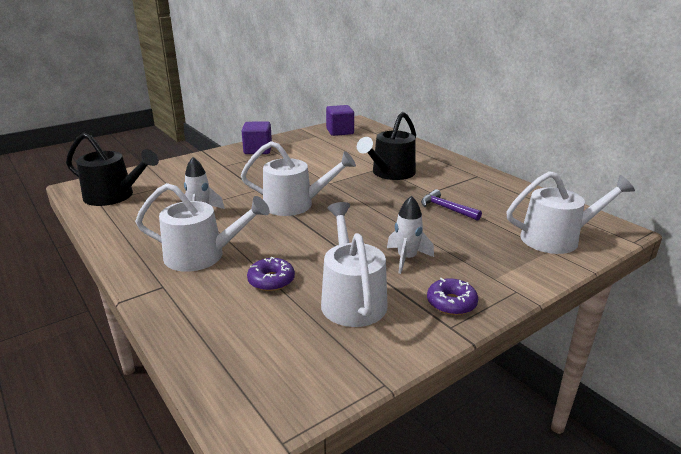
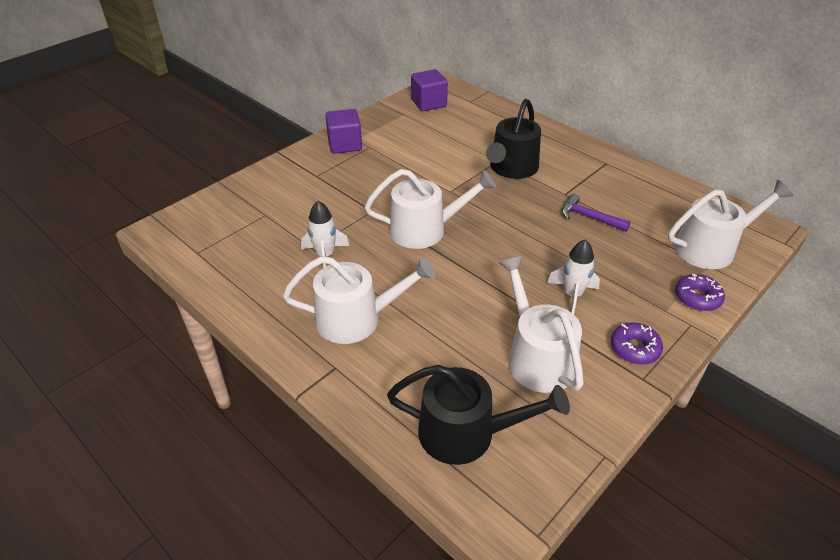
camera: 10 degrees left, 15 degrees up
(114, 196) = (209, 240): black watering can -> black watering can (466, 433)
(271, 280) = (446, 344): purple donut -> purple donut (697, 298)

